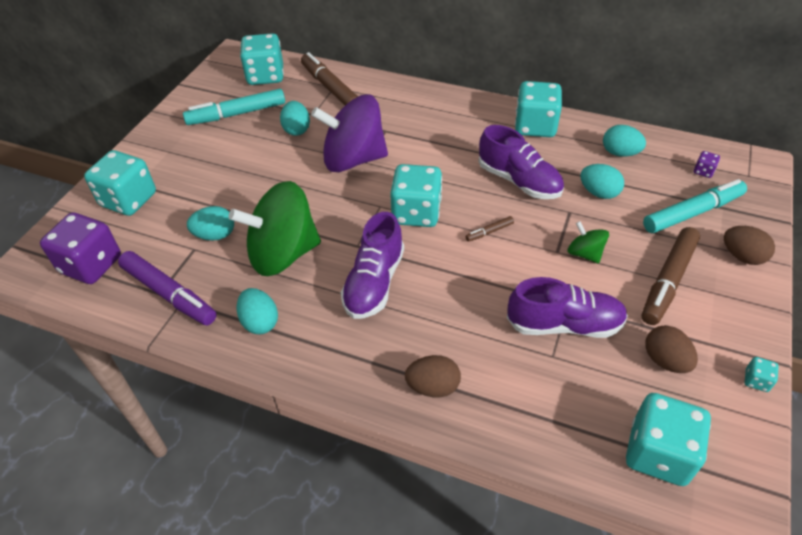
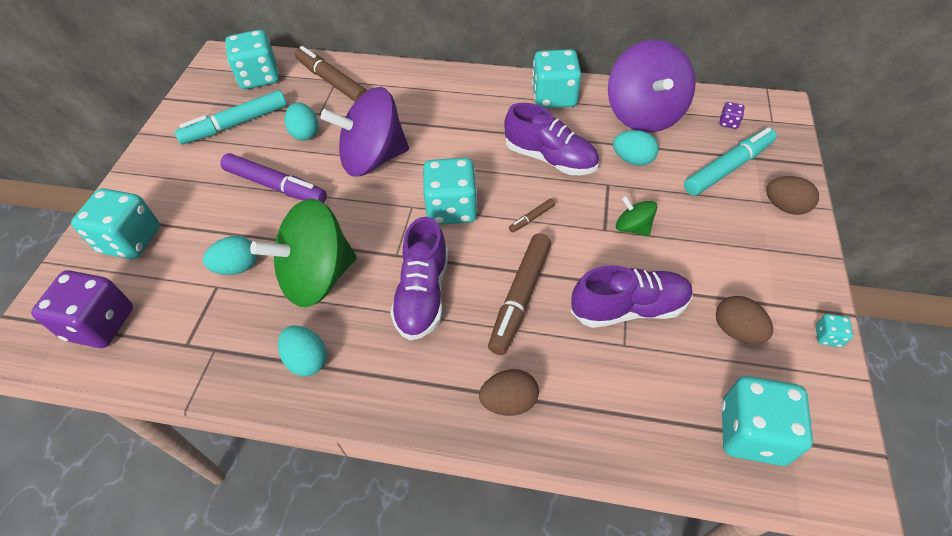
camera: 10 degrees left, 5 degrees up
(169, 294) = (198, 344): purple marker -> purple marker (276, 186)
(620, 153) = (644, 114): turquoise egg -> purple spinning top
(668, 281) = (720, 244): brown marker -> brown marker (520, 297)

